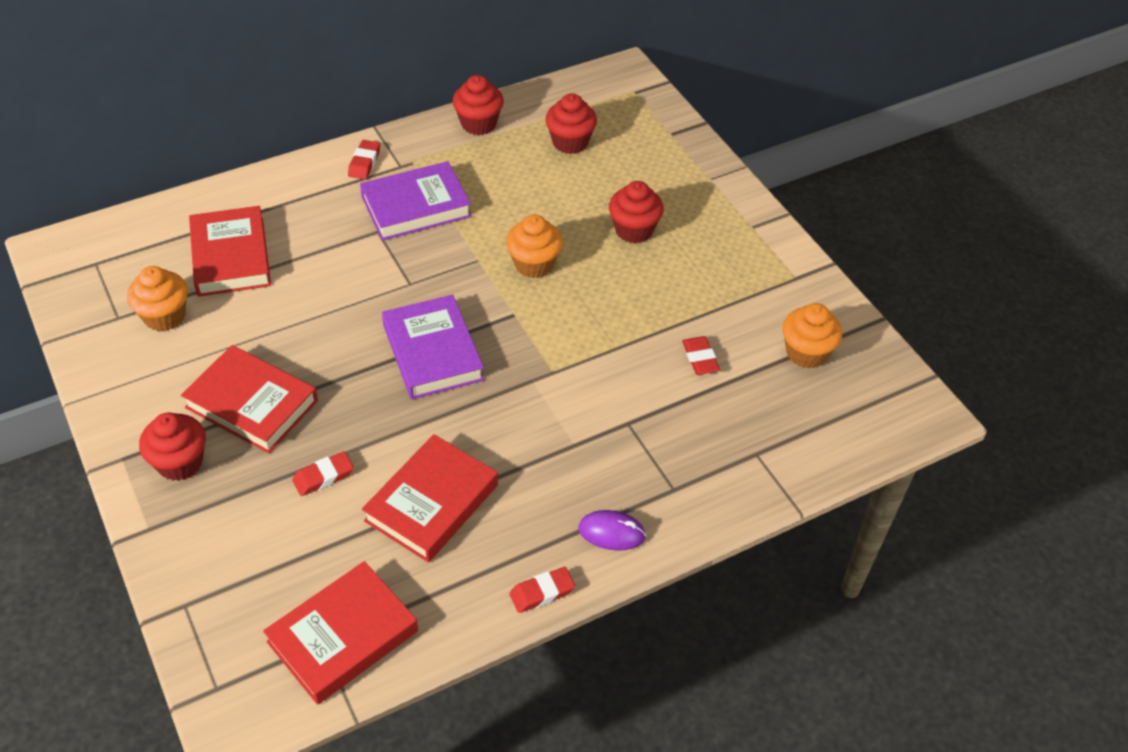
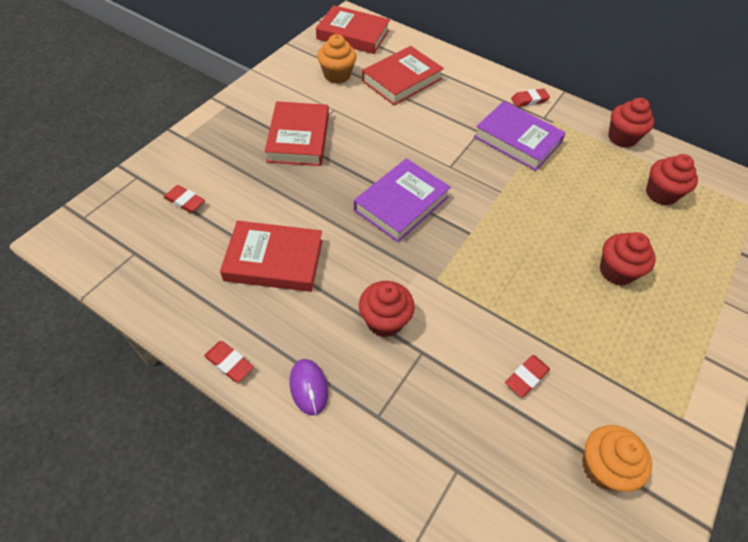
camera: 60 degrees right, 5 degrees up
(180, 463) = (237, 128): red cupcake -> red cupcake (384, 321)
(323, 477) = (263, 195): red eraser -> red eraser (185, 201)
(343, 637) = (143, 261): red book -> red book (353, 35)
(534, 264) = (525, 224): orange cupcake -> none

